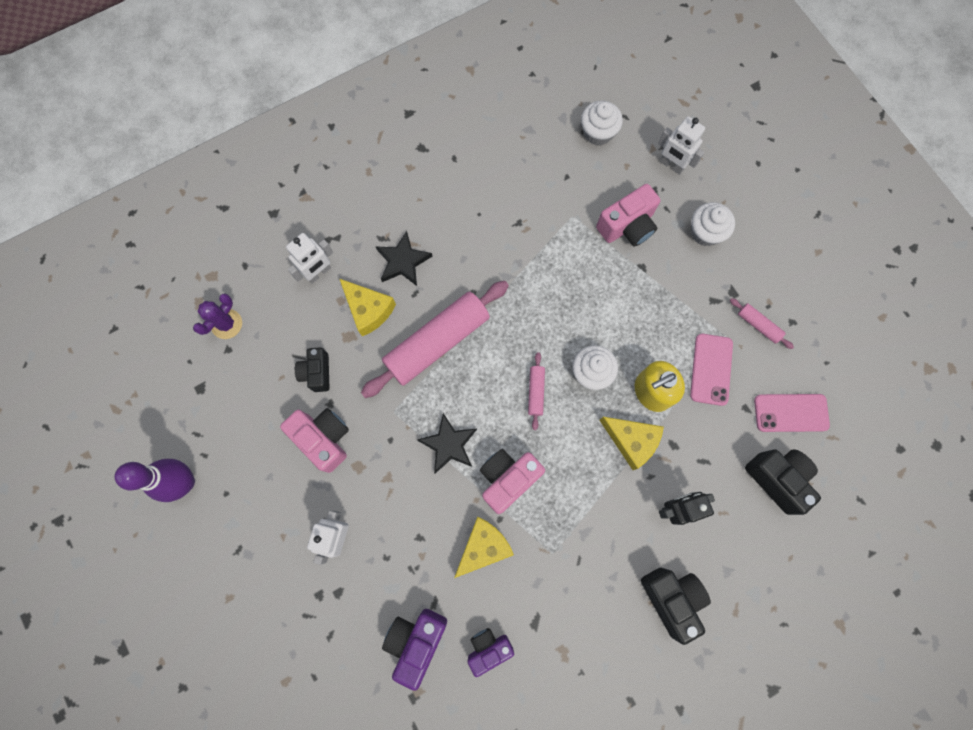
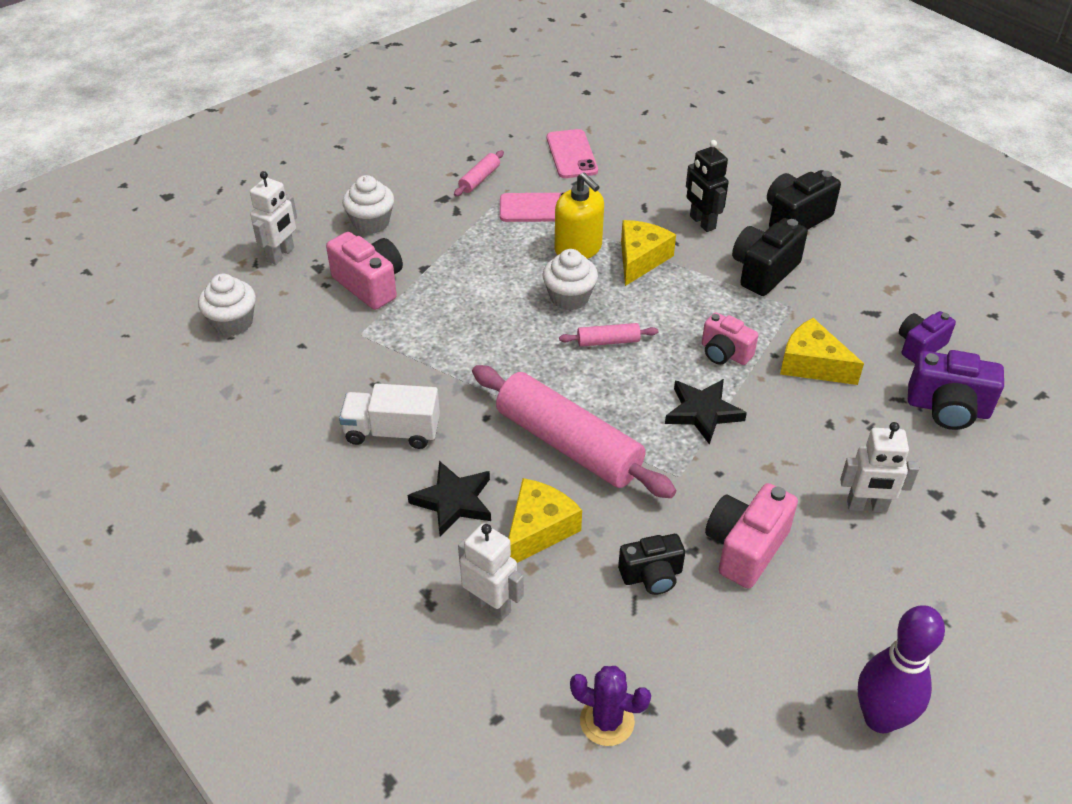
camera: 100 degrees left, 30 degrees down
(471, 229) = (392, 432): none -> white truck
(488, 648) = (920, 346): purple camera -> purple camera turned 90 degrees clockwise
(508, 479) = (724, 353): pink camera -> pink camera, size x0.67
(777, 479) = (644, 160): black camera -> black camera (764, 271)

